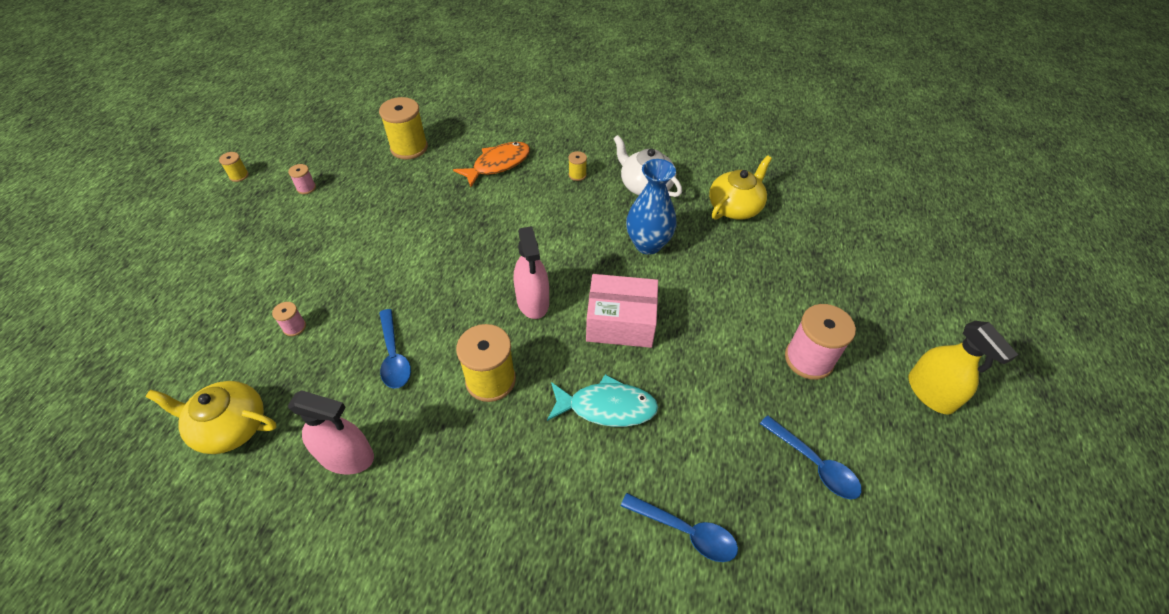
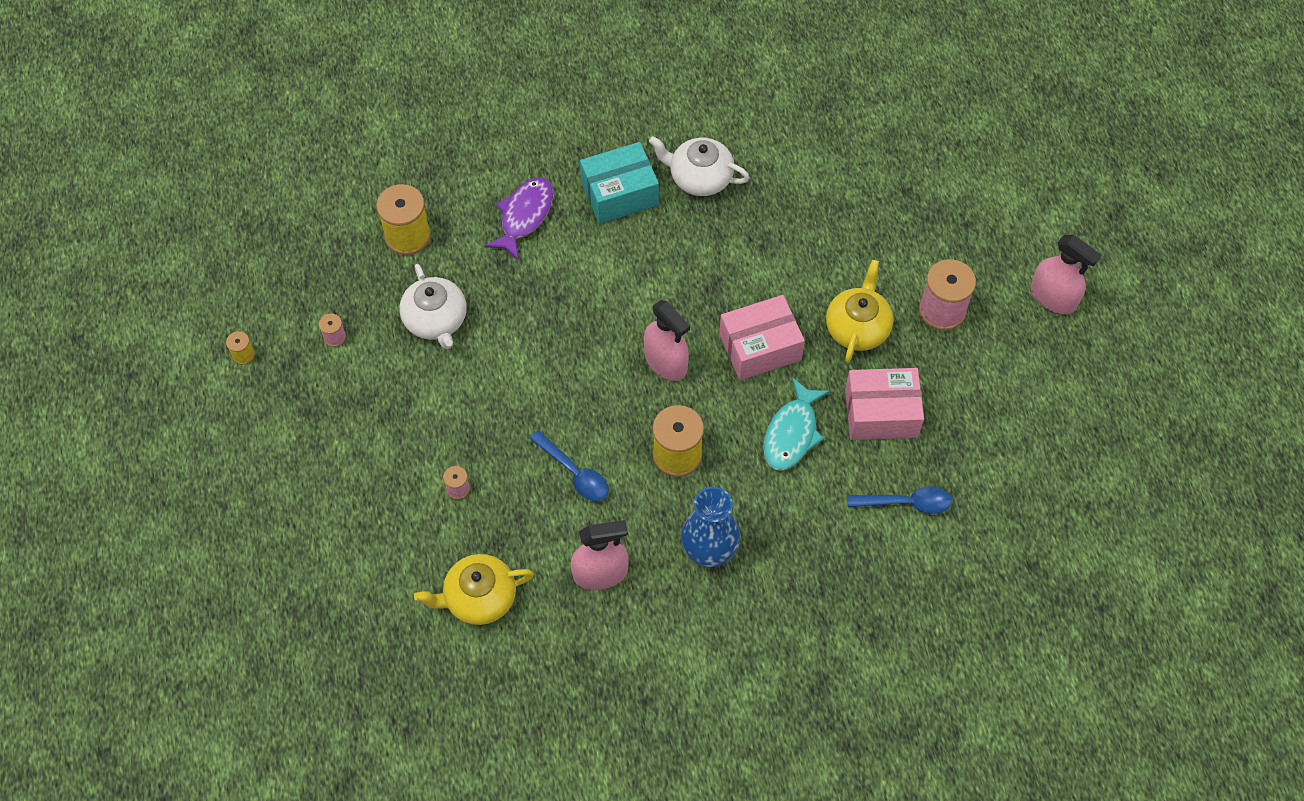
camera: 25 degrees left, 10 degrees up
(383, 204) = (436, 320): none -> white teapot
(498, 164) = (524, 216): orange fish -> purple fish
(577, 175) = (619, 193): yellow spool -> turquoise box
(606, 407) = (792, 433): turquoise fish -> turquoise fish turned 135 degrees clockwise
(648, 244) = (740, 250): blue vase -> blue vase (709, 551)
(704, 427) = (881, 413): none -> pink box
(735, 207) = (804, 166): yellow teapot -> yellow teapot (857, 327)
(814, 464) = (982, 404): blue spoon -> none
(930, 392) = (1053, 297): yellow spray bottle -> pink spray bottle

